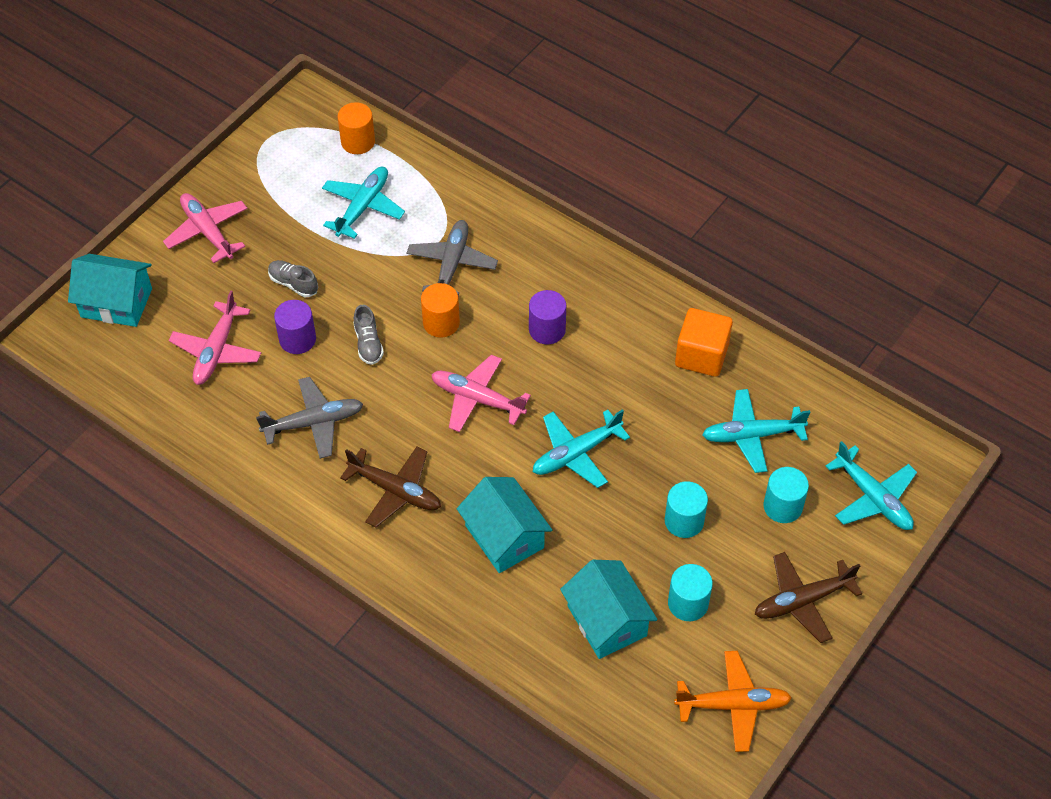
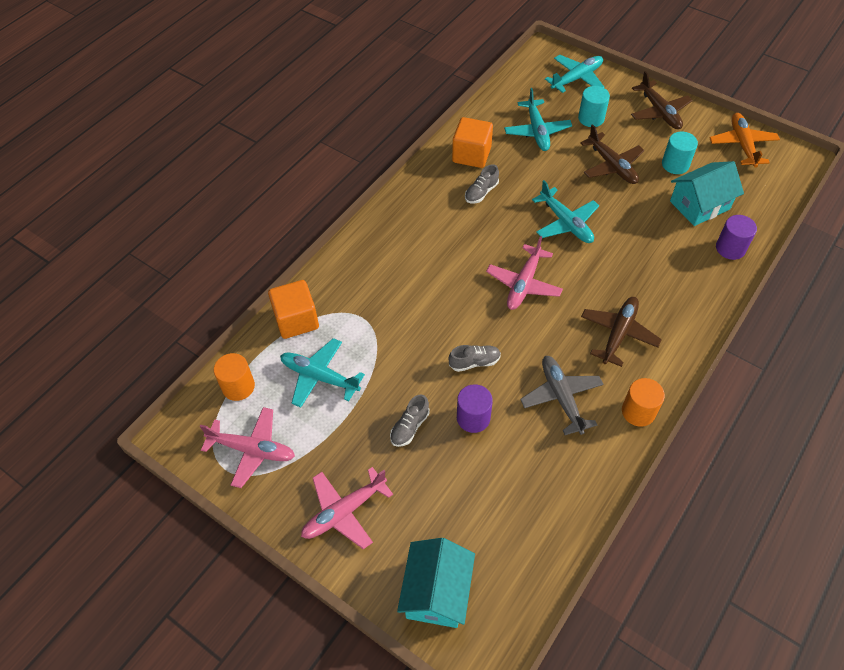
camera: 90 degrees left, 0 degrees up
(217, 351) = (491, 486): pink plane -> pink plane (252, 450)
(438, 184) = (296, 320): none -> orange cube
(441, 323) = (449, 311): orange cylinder -> orange cylinder (638, 411)
(452, 264) = (387, 306): grey plane -> none
(504, 537) = (645, 263): turquoise house -> none
(547, 330) = (453, 242): purple cylinder -> purple cylinder (730, 248)
(631, 363) = (481, 192): none -> grey shoe
(684, 521) = (612, 165): turquoise cylinder -> brown plane

